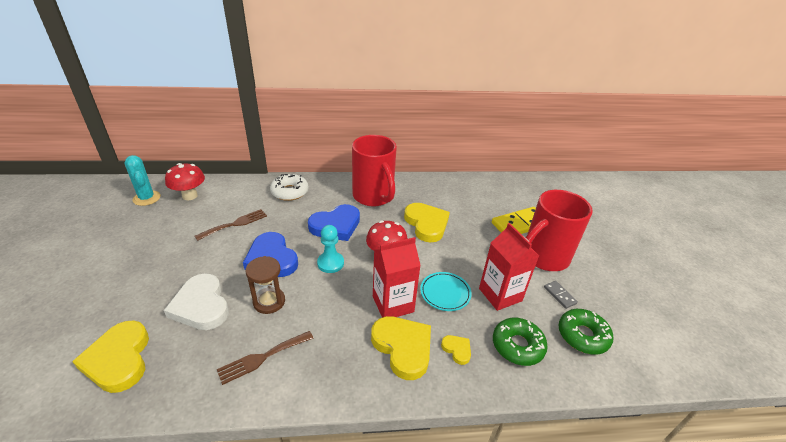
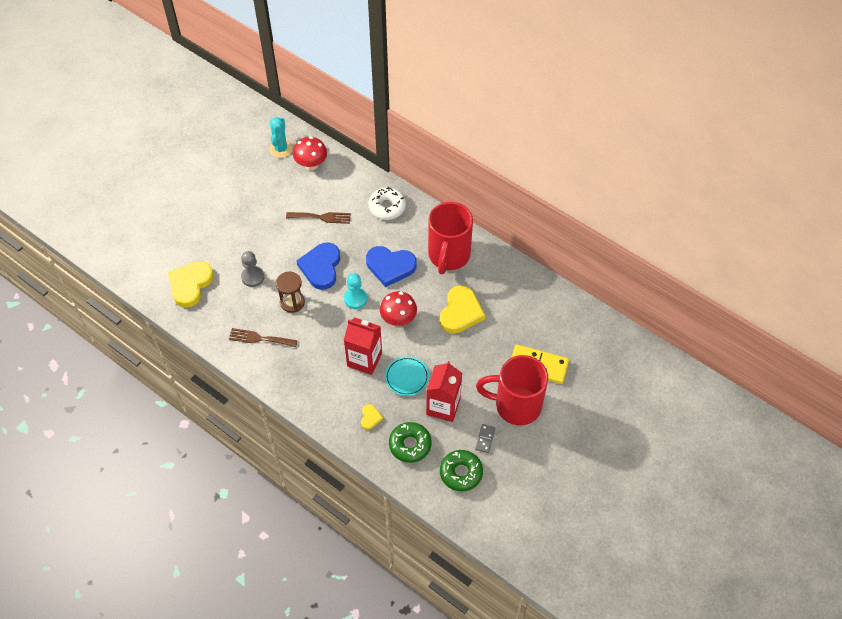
camera: 45 degrees right, 20 degrees up
(201, 305) = (253, 277): white heart -> grey pawn
(403, 347) = (340, 392): yellow heart -> none

